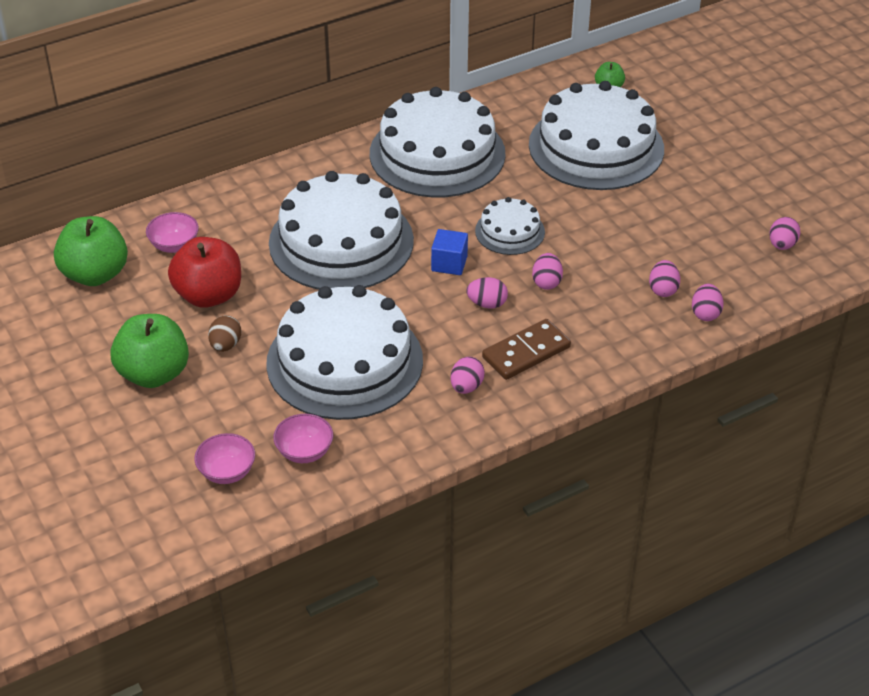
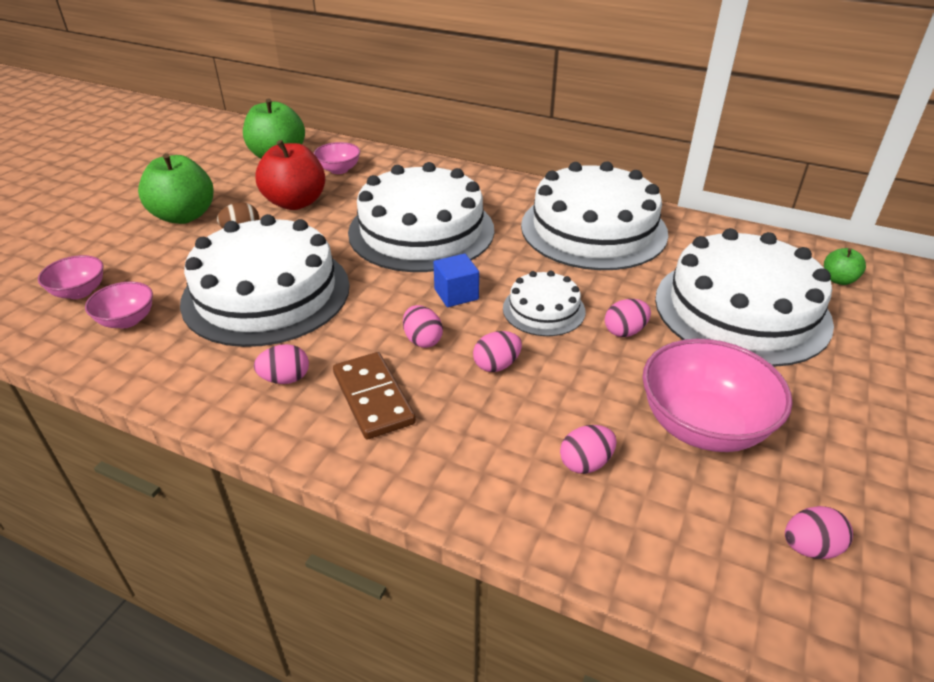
camera: 55 degrees right, 5 degrees down
(526, 352) = (373, 398): brown domino -> brown domino turned 45 degrees clockwise
(676, 228) = (703, 426): none -> pink bowl
(705, 313) = (586, 525): pink egg -> pink egg (625, 331)

